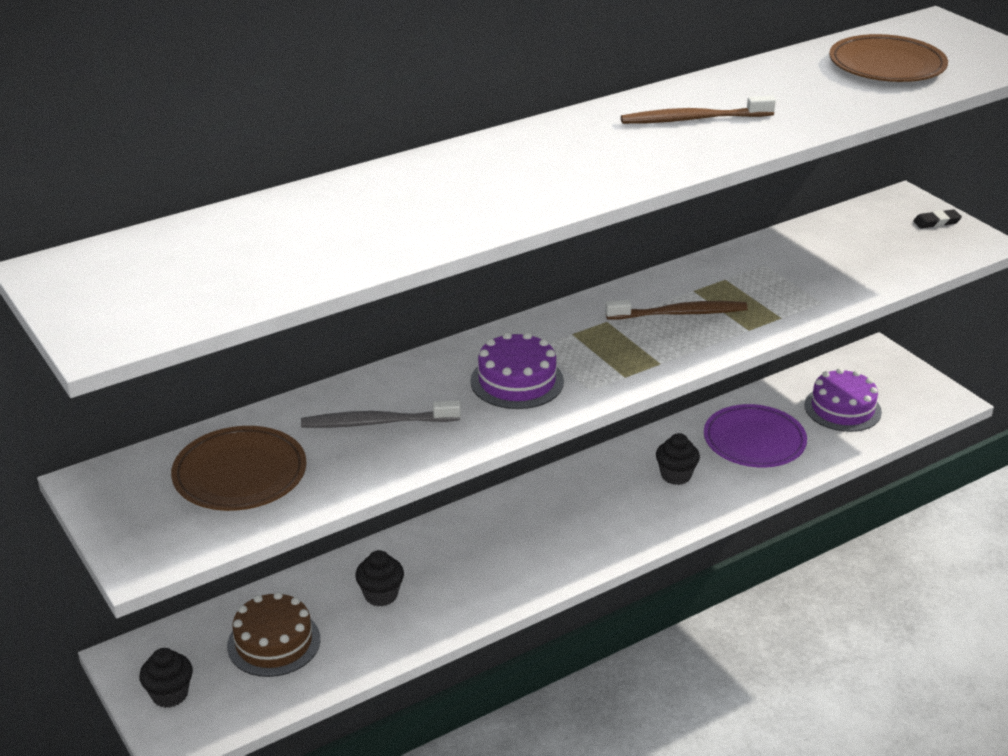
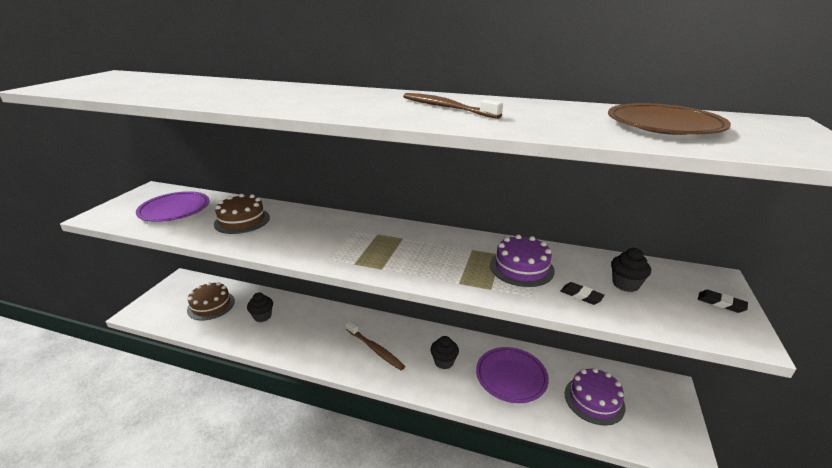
camera: 50 degrees right, 5 degrees down
(170, 694) = (164, 298): black cupcake -> black cupcake (625, 284)
(240, 475) = (175, 210): brown plate -> purple plate
(377, 422) = (242, 220): grey toothbrush -> brown cake
(517, 381) = (314, 237): purple cake -> purple cake (521, 267)
(679, 313) = (441, 254): brown toothbrush -> brown toothbrush (375, 349)
(849, 277) = (581, 295): none -> black eraser

